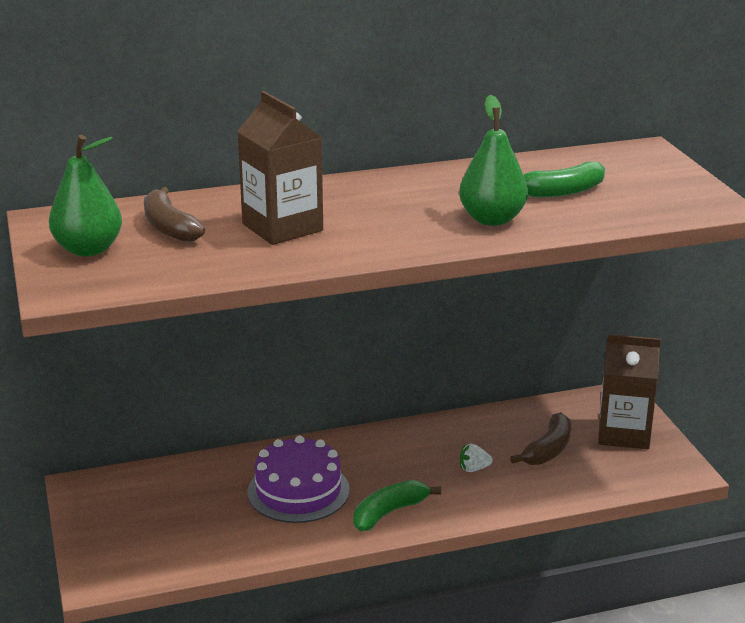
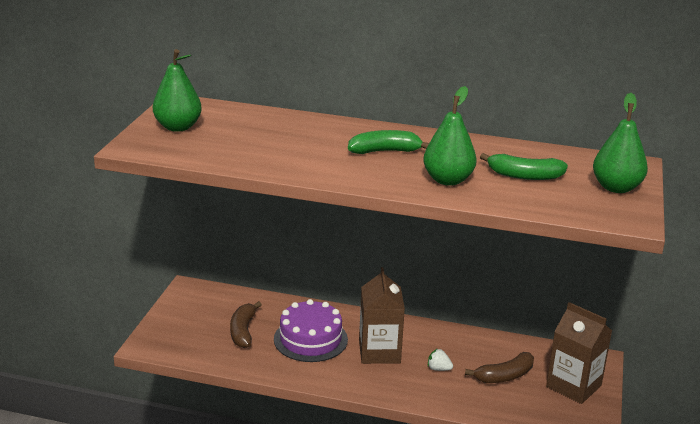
camera: 30 degrees right, 0 degrees up
(169, 227) = (239, 127): brown banana -> brown banana (243, 331)
(282, 227) = (305, 146): brown carton -> brown carton (379, 352)
(389, 513) = (354, 375): green banana -> green banana (385, 151)
(662, 178) = (616, 187): none -> green pear

